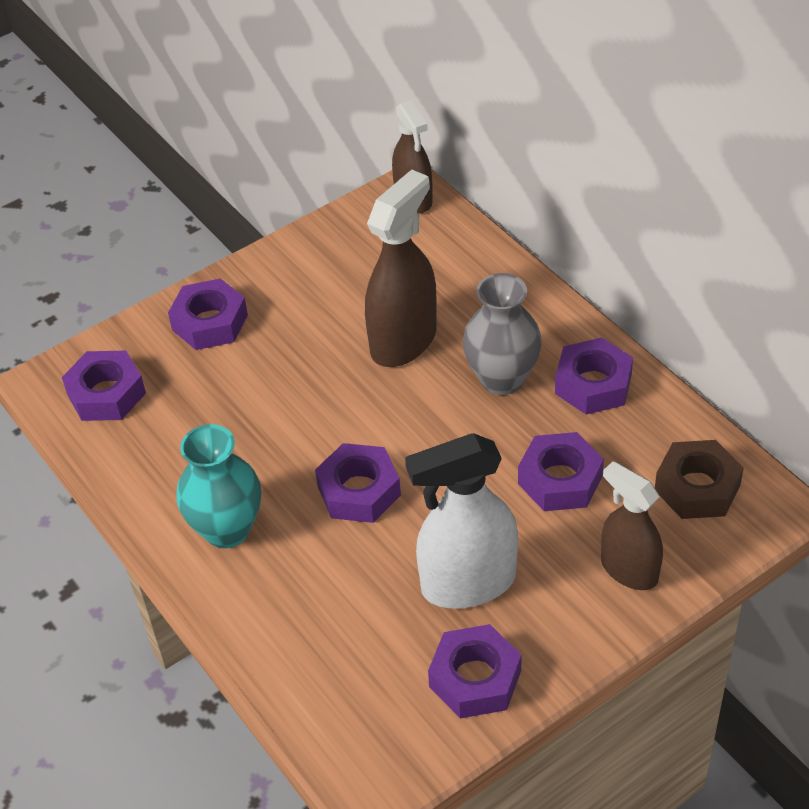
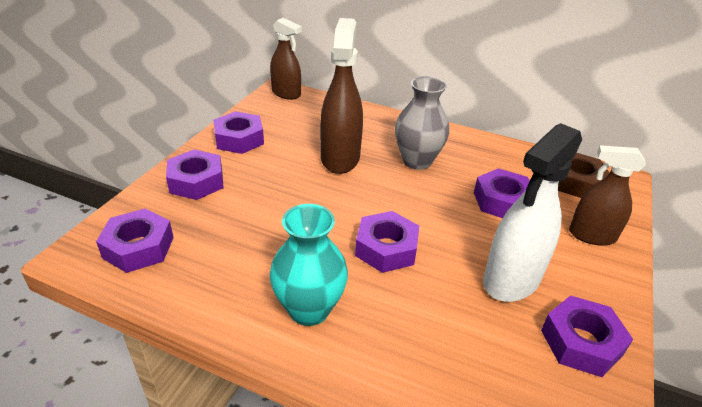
camera: 35 degrees left, 10 degrees down
(593, 384) = (469, 150): purple nut -> purple nut (239, 139)

